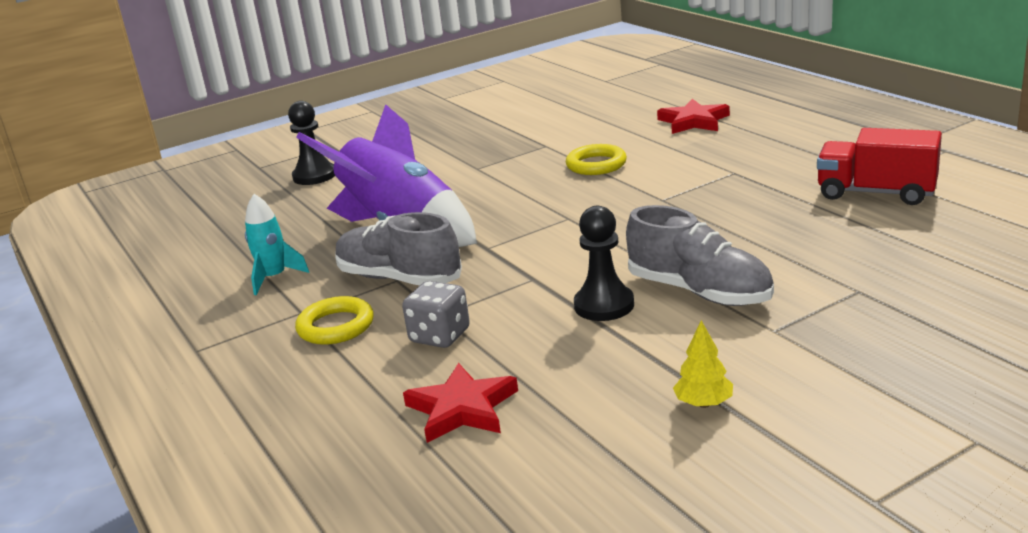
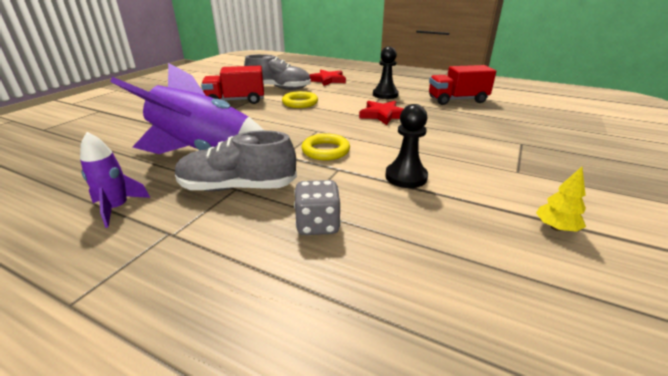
camera: 35 degrees left, 5 degrees up
(274, 278) = (117, 208): turquoise rocket -> purple rocket
(314, 176) = (100, 129): black pawn -> black pawn (385, 95)
(336, 326) = (216, 238): yellow ring -> yellow ring (325, 150)
(462, 409) = (408, 285): red star -> red star (383, 115)
(508, 150) = (236, 101): none -> red truck
(699, 292) = (448, 158): grey shoe -> grey shoe (279, 88)

